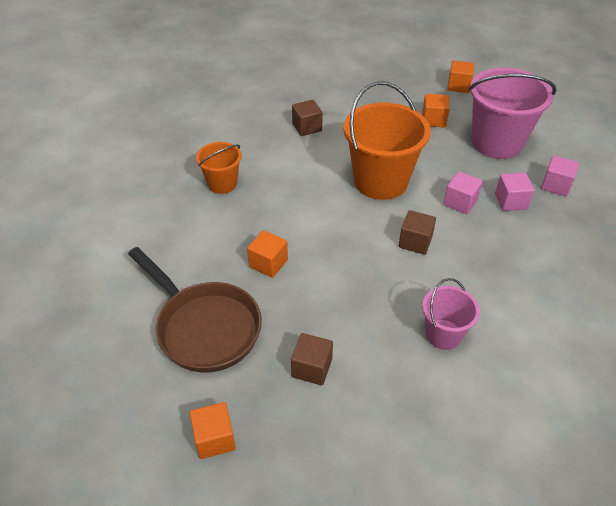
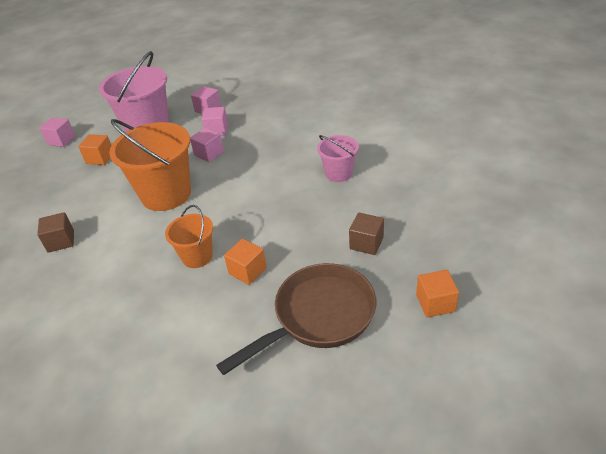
camera: 80 degrees left, 5 degrees down
(222, 183) = (119, 311): orange bucket -> orange bucket (197, 256)
(415, 242) = (245, 180): brown cube -> none
(458, 86) = (61, 140): orange cube -> pink cube

